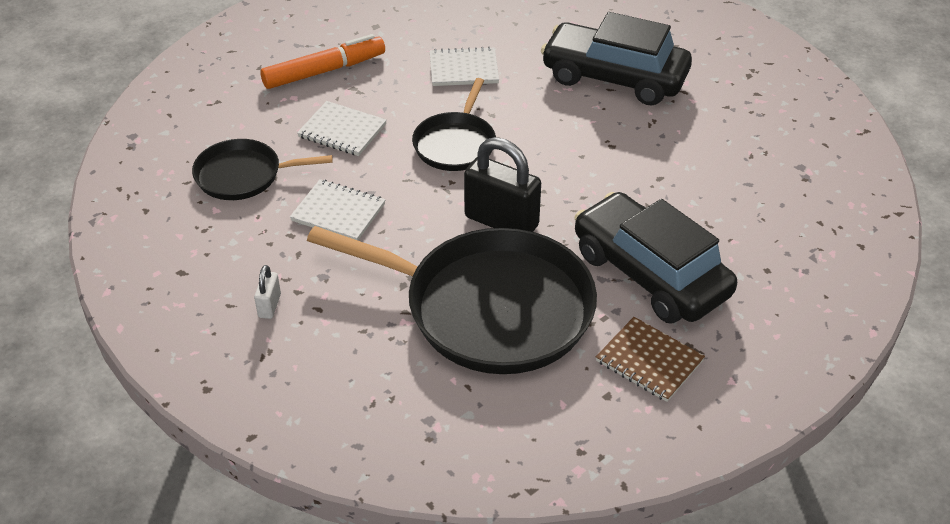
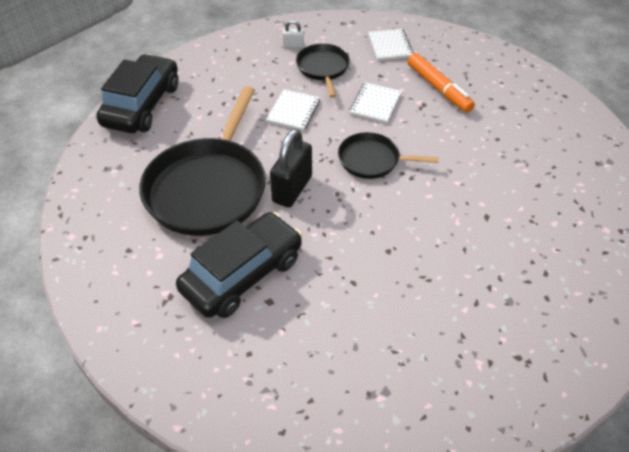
camera: 85 degrees right, 5 degrees up
(269, 306) = (211, 94): white padlock -> white padlock (293, 45)
(463, 69) = (464, 158): white notebook -> white notebook (390, 46)
(614, 78) = (481, 252): black car -> black car (142, 105)
(649, 361) = (156, 273): brown notebook -> none

